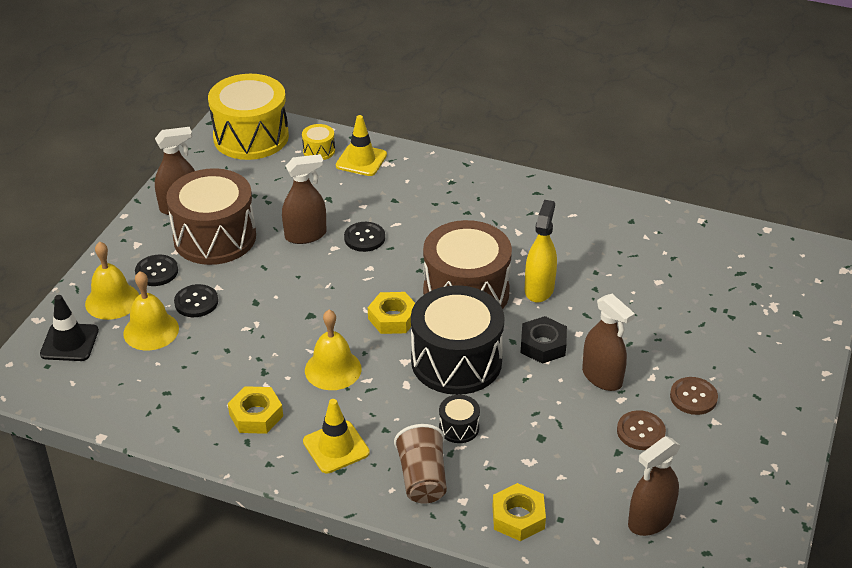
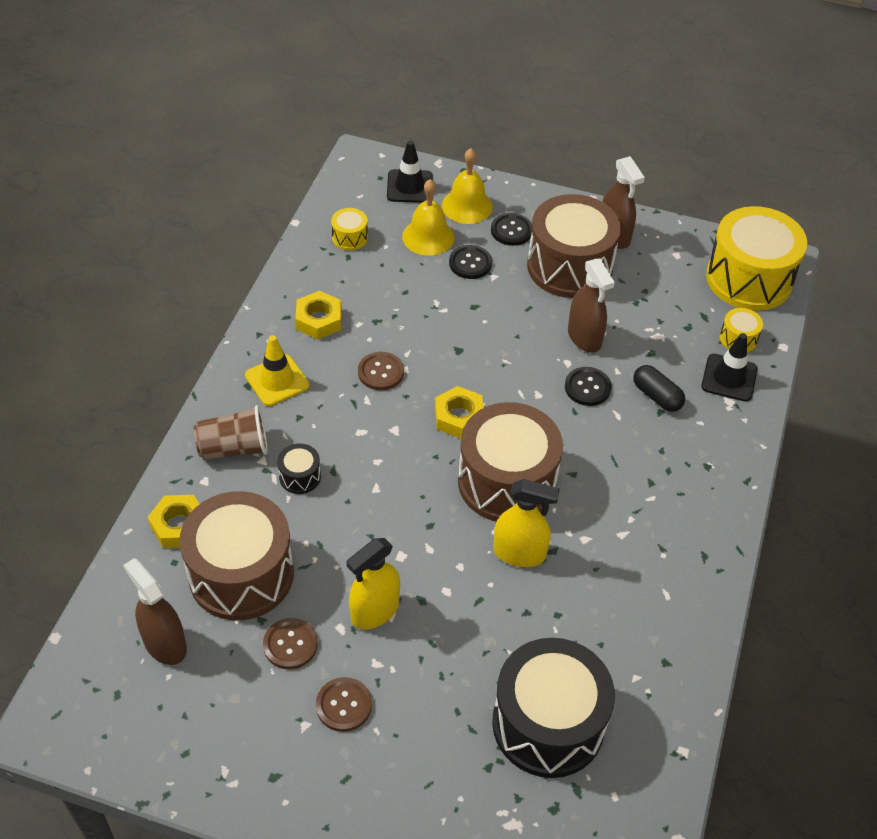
camera: 85 degrees right, 10 degrees up
(137, 391) = (350, 237): none -> yellow drum
(333, 369) = (381, 372): yellow bell -> brown button
(361, 160) = (729, 378): yellow traffic cone -> black traffic cone
(377, 200) = (656, 396): none -> black capsule
(456, 361) = (396, 473): black drum -> black drum (548, 724)
(543, 345) = (424, 554): black nut -> none
(571, 467) = (241, 574): none -> brown drum
(602, 377) = (375, 611): brown spray bottle -> yellow spray bottle

